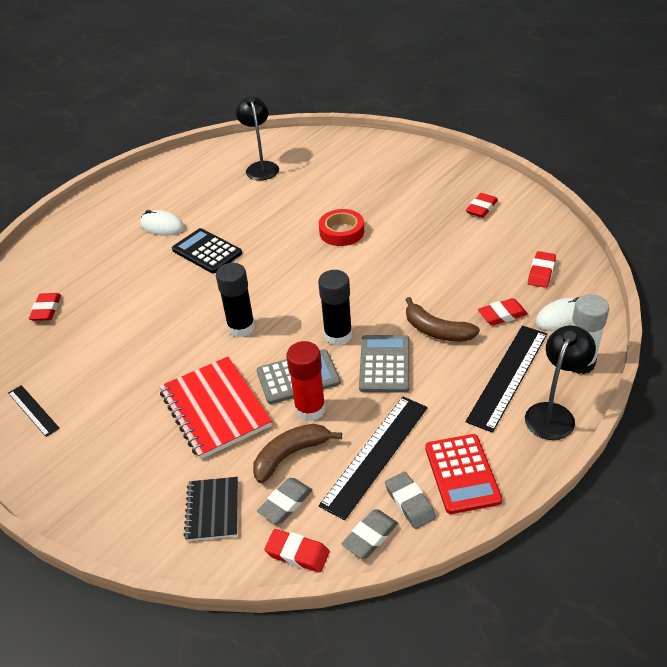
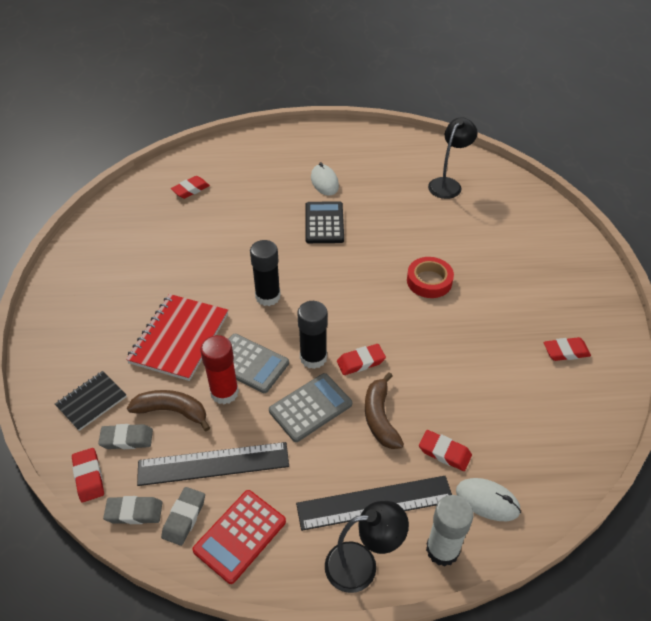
camera: 45 degrees right, 5 degrees up
(33, 410) = (103, 250): black ruler -> none
(541, 272) = (530, 449): red eraser -> red eraser (361, 362)

